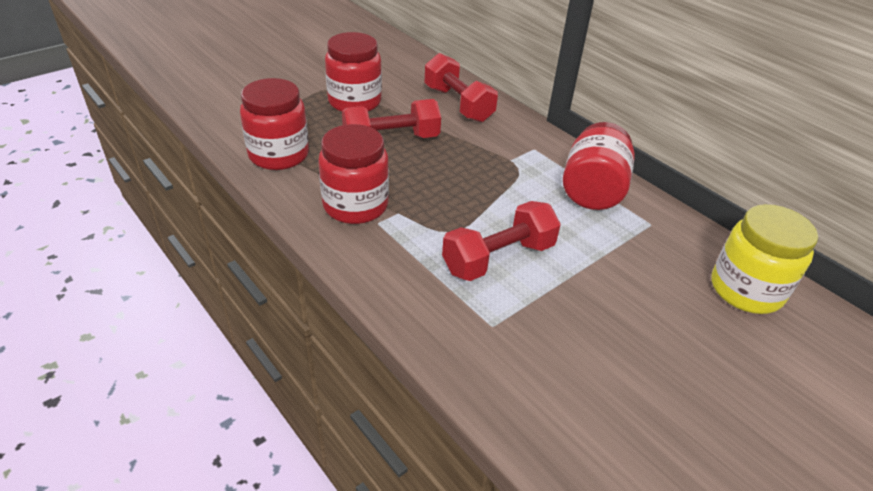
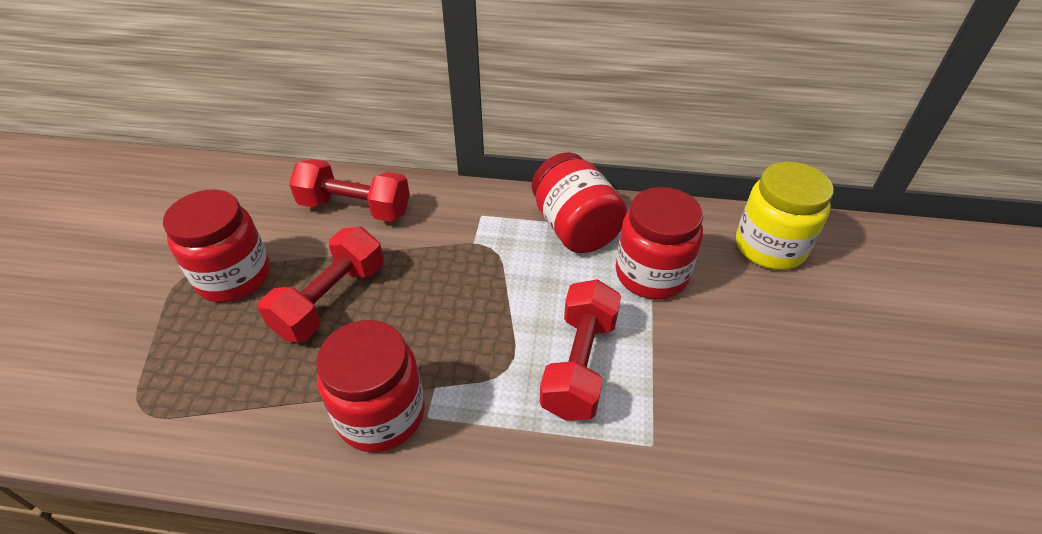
camera: 40 degrees left, 5 degrees up
(279, 155) = (214, 415): red jar -> red jar (651, 274)

